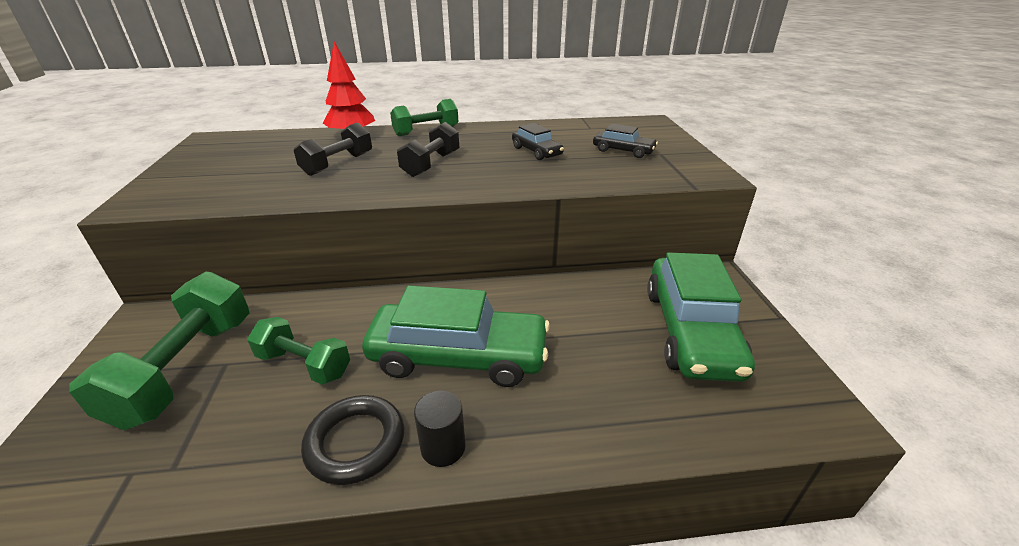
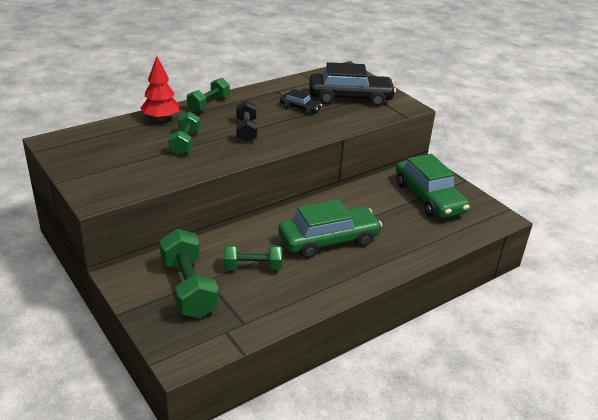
camera: 30 degrees left, 0 degrees up
(338, 164) = (185, 143): black dumbbell -> green dumbbell
(355, 442) = (318, 287): black ring -> none
(443, 447) = (358, 277): black cylinder -> none
(623, 151) = (350, 98): black car -> black car, size x2.10

